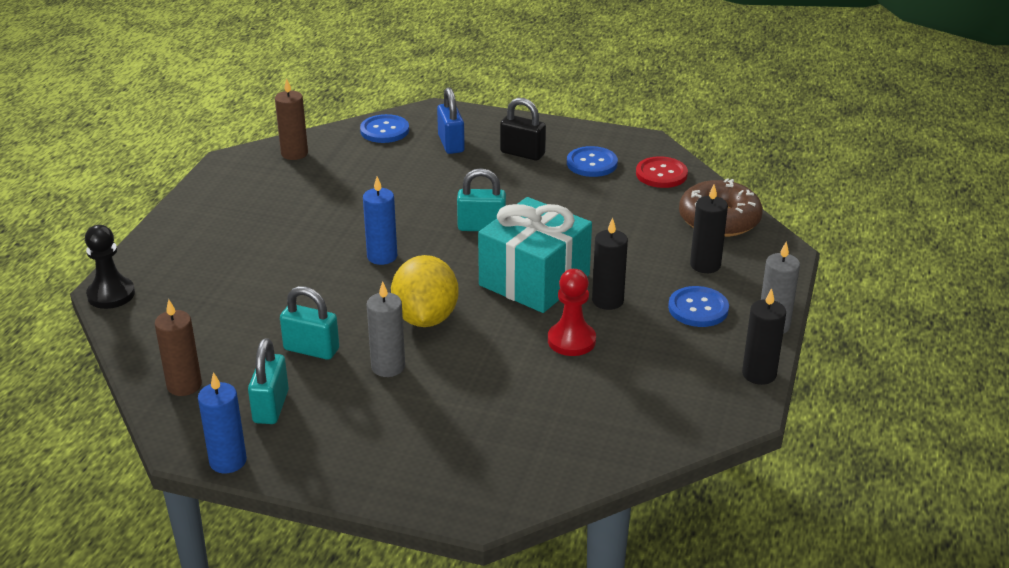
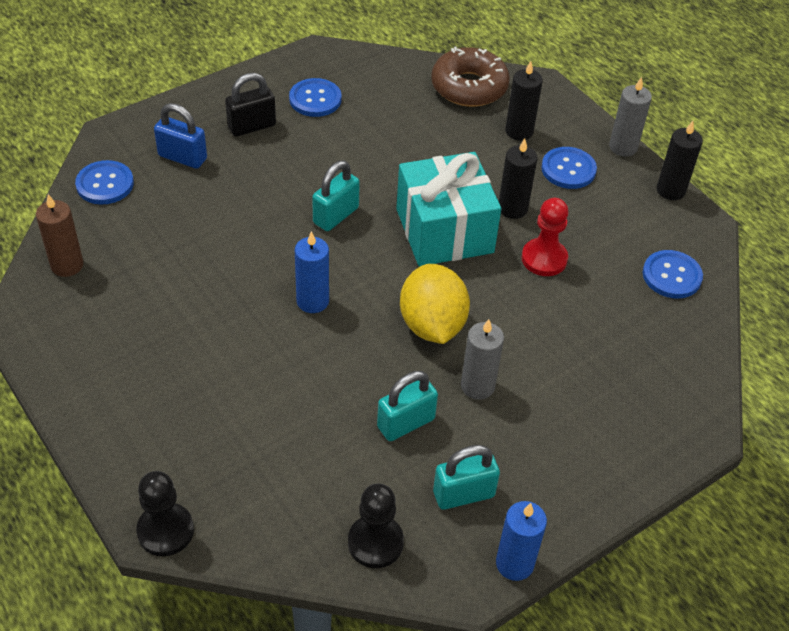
camera: 55 degrees left, 15 degrees up
(184, 385) = (375, 542): brown candle -> black pawn
(271, 407) = (463, 494): turquoise padlock -> turquoise padlock turned 60 degrees counterclockwise
(425, 318) = (432, 325): yellow lemon -> yellow lemon turned 45 degrees clockwise
(648, 418) = (671, 276): none -> blue button
(661, 174) = (375, 74): red button -> none

